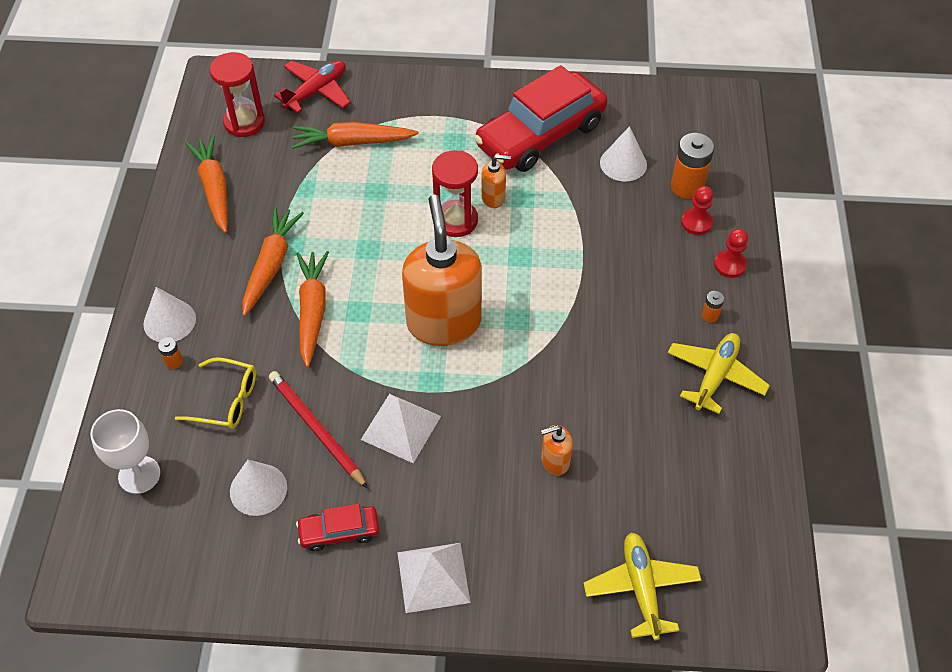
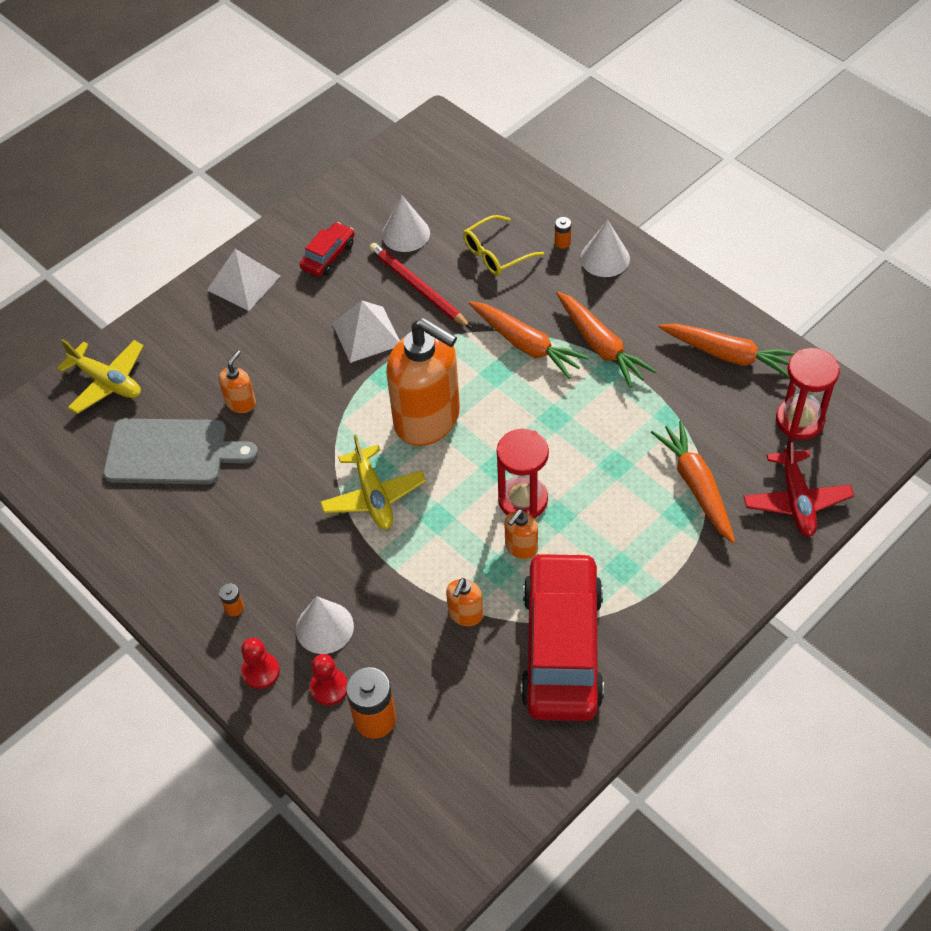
camera: 135 degrees right, 0 degrees up
(139, 475) = (484, 182): white goblet -> none
(316, 429) = (418, 287): red pencil -> red pencil turned 135 degrees counterclockwise
(352, 142) = (696, 486): orange carrot -> orange carrot turned 60 degrees counterclockwise
(571, 192) = (465, 614): none -> orange soap dispenser
(623, 163) = (456, 688): white cone -> white cone (324, 627)
(647, 468) = (172, 452): none -> grey cutting board
(715, 376) = (184, 560): yellow plane -> yellow plane (373, 496)

